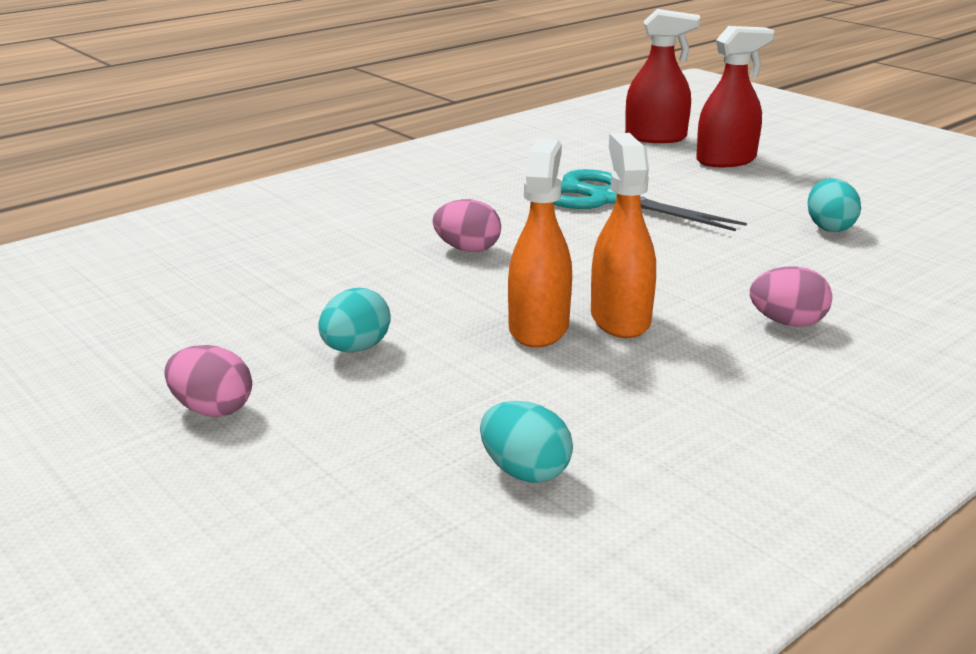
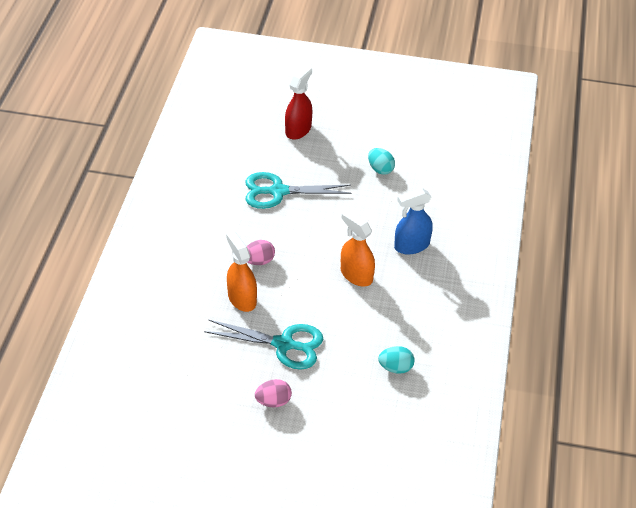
camera: 40 degrees left, 20 degrees up
(355, 349) = (284, 344): turquoise egg -> turquoise scissors
(539, 328) = (334, 296): orange spray bottle -> orange spray bottle (242, 298)
(656, 137) = (249, 121): red spray bottle -> none
(787, 323) = (411, 245): pink egg -> blue spray bottle

